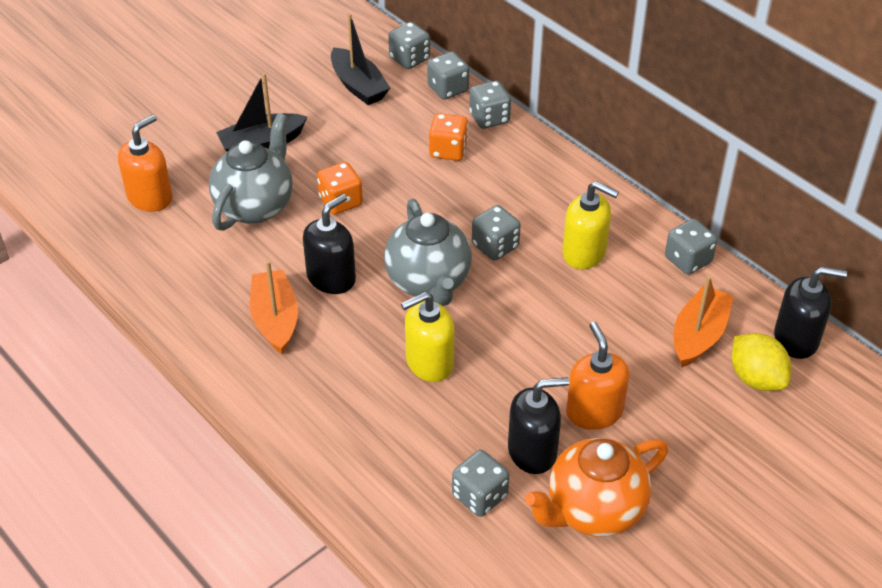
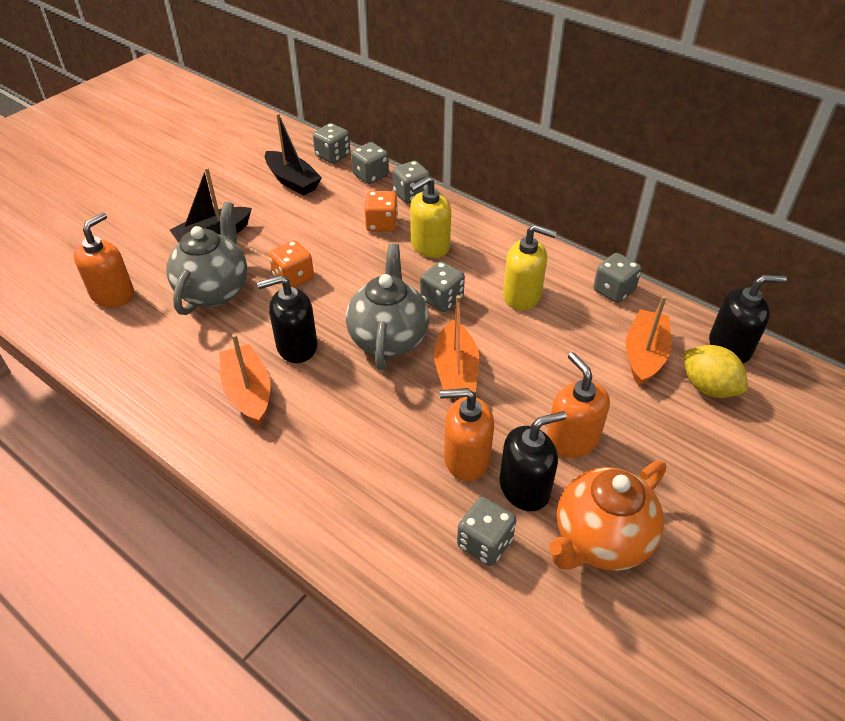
camera: 10 degrees left, 0 degrees up
(331, 278) = (296, 346): black soap dispenser -> black soap dispenser turned 135 degrees counterclockwise
(429, 282) = (388, 339): grey teapot -> grey teapot turned 150 degrees counterclockwise
(429, 363) = (405, 414): yellow soap dispenser -> yellow soap dispenser (429, 246)
(481, 415) = (466, 459): none -> orange soap dispenser
(491, 325) = (455, 371): none -> orange boat

